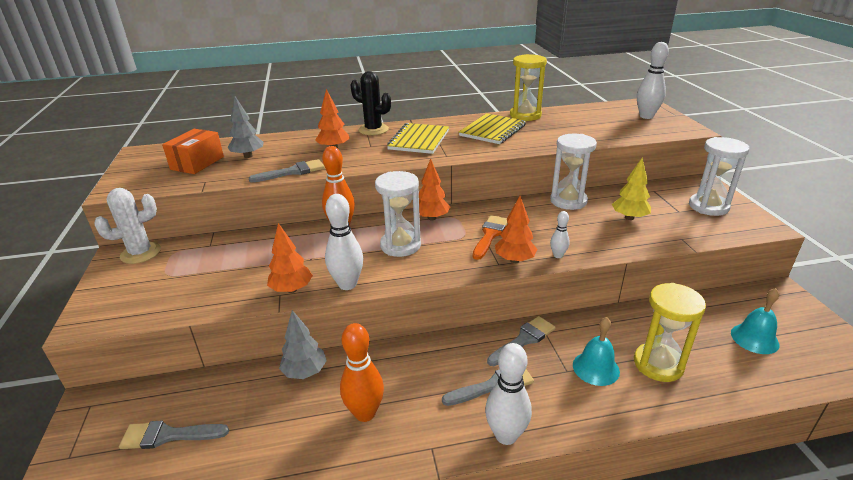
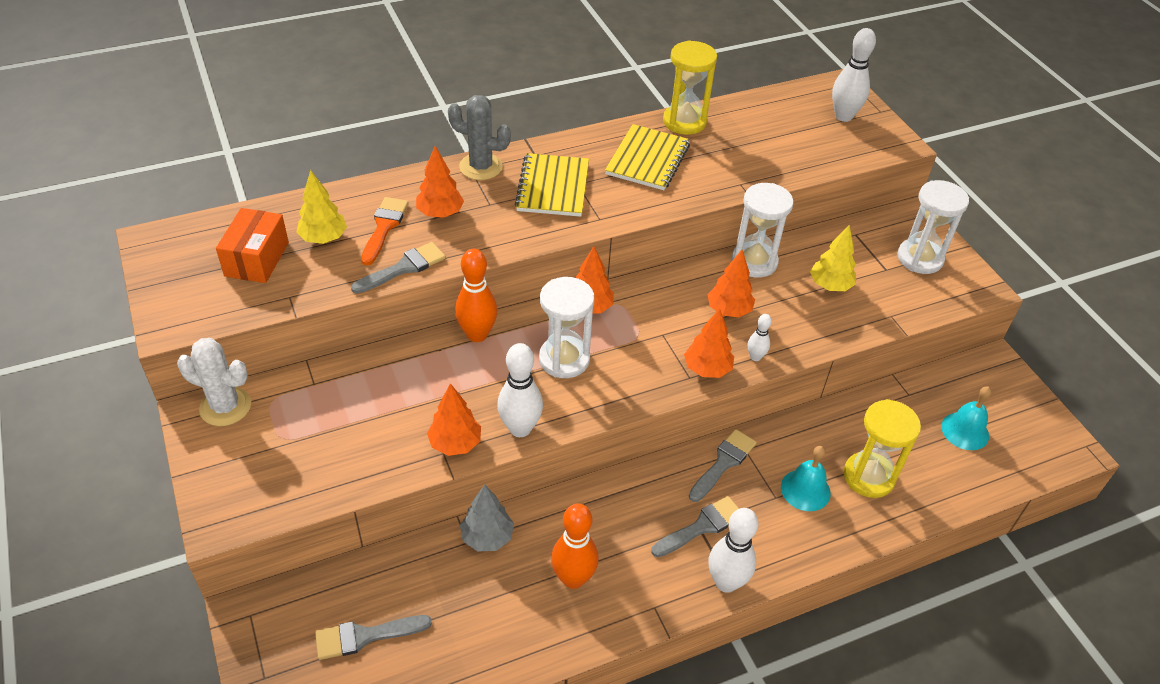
camera: 15 degrees left, 15 degrees up
(140, 253) = (225, 407): white cactus -> white cactus turned 60 degrees clockwise
(248, 156) = (324, 238): grey tree -> yellow tree
(373, 130) = (481, 167): black cactus -> grey cactus
(490, 235) = (669, 331): orange brush -> orange brush (384, 227)
(541, 226) = (729, 310): none -> orange tree

